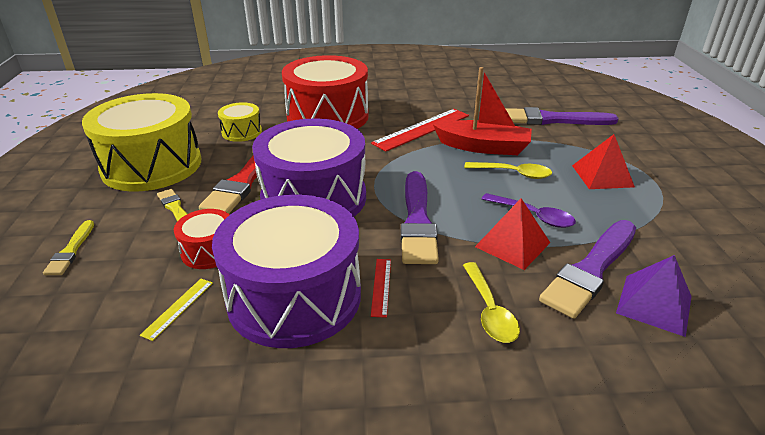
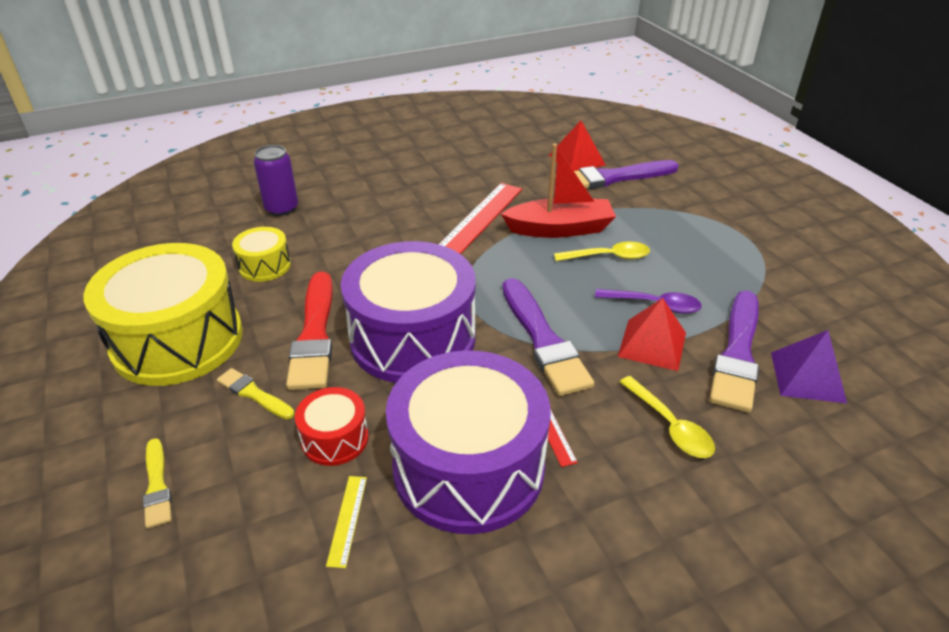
camera: 20 degrees left, 5 degrees up
(279, 100) = (281, 208): none -> purple can
(327, 116) = (359, 222): red drum -> none
(602, 176) = (695, 240): red pyramid -> red pyramid (576, 160)

